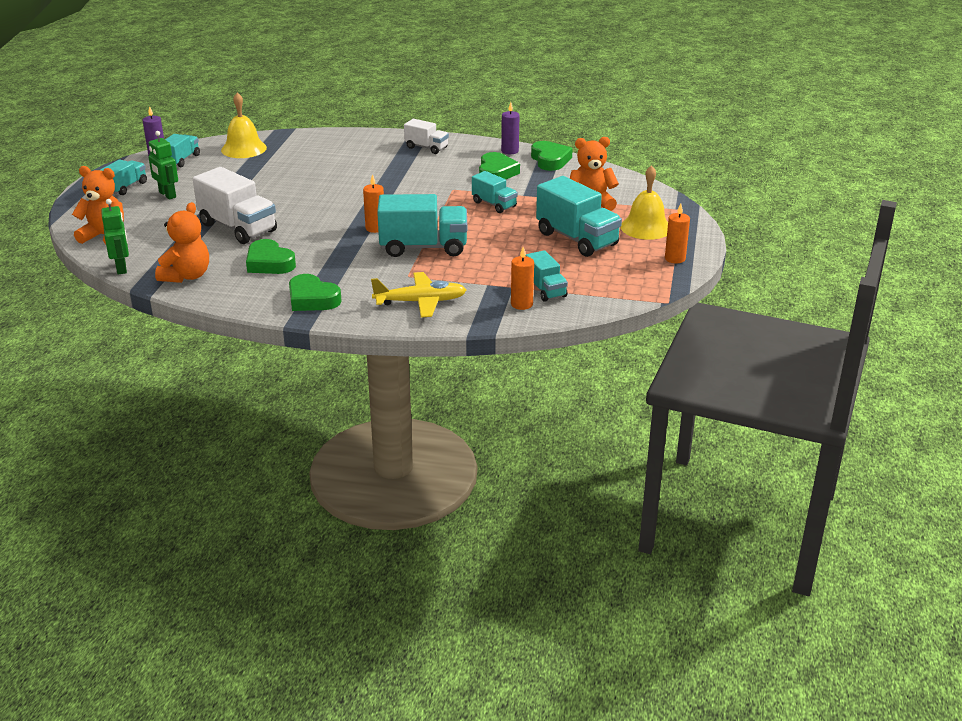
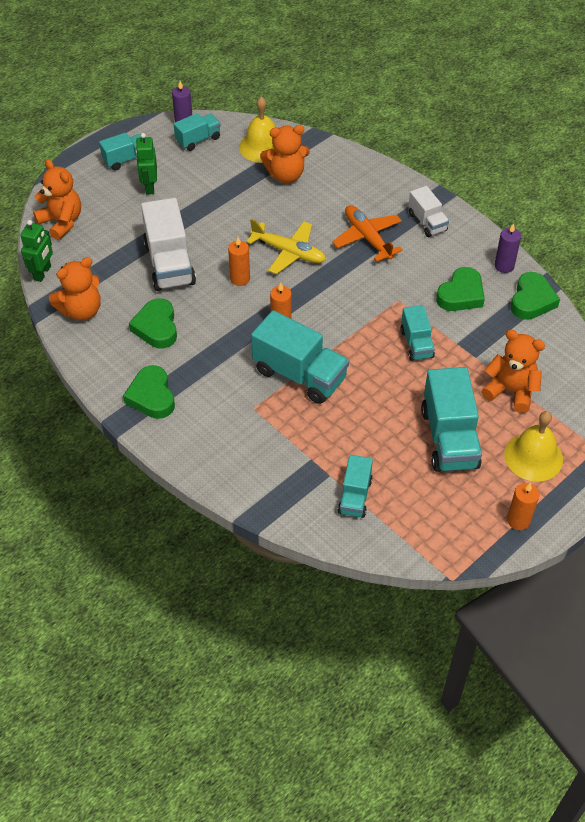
camera: 35 degrees right, 20 degrees up
(282, 157) = (286, 175): none -> orange teddy bear
(390, 167) = (367, 238): none -> orange plane
(420, 302) = (234, 451): yellow plane -> yellow plane (289, 252)
(521, 304) = (316, 504): orange candle -> orange candle (240, 279)

